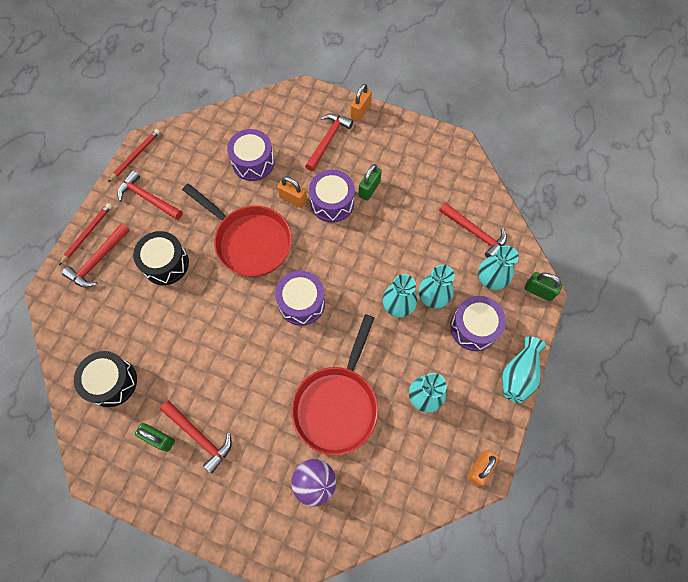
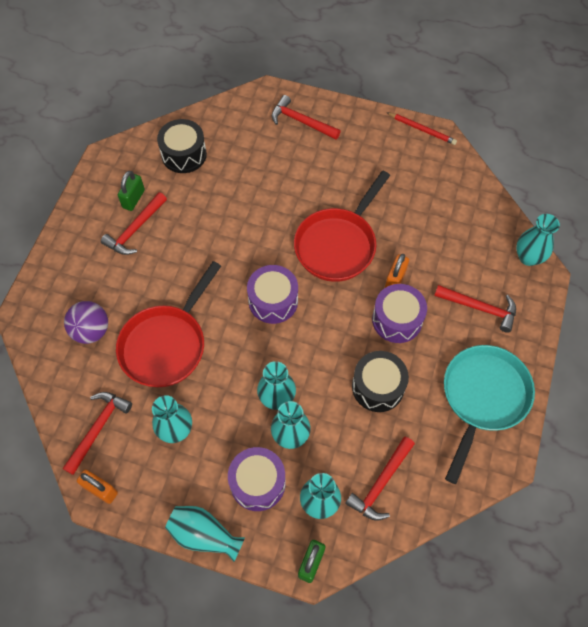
camera: 85 degrees right, 5 degrees down
(87, 234) = (328, 108): red pencil -> none
(148, 198) = (374, 148): red hammer -> red hammer (98, 428)
(166, 264) = (304, 175): black drum -> black drum (378, 387)
(253, 162) = (434, 236): purple drum -> none
(285, 98) = (528, 257): none -> turquoise vase
(337, 405) = (166, 344): red pan -> red pan turned 75 degrees counterclockwise
(360, 111) = (530, 340): orange padlock -> none
(369, 189) = (421, 358): green padlock -> none
(407, 151) = (483, 398): none -> turquoise pan

